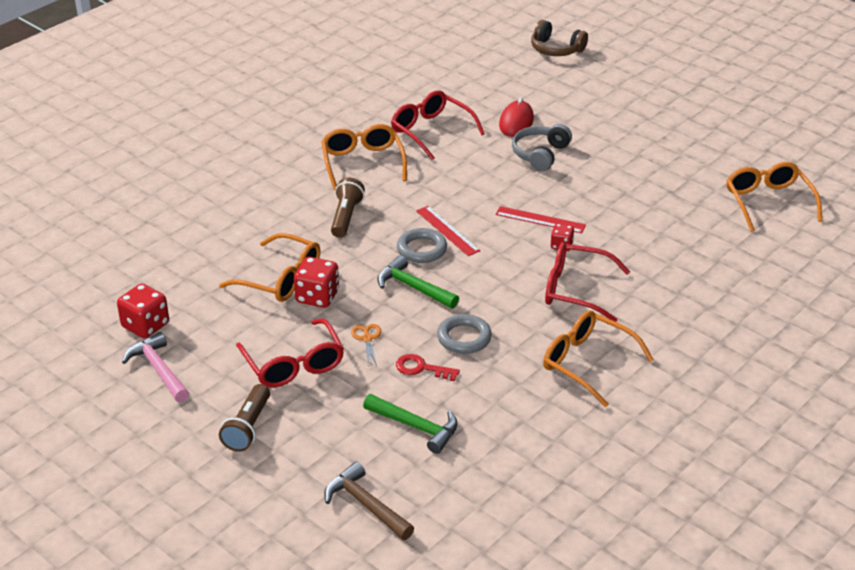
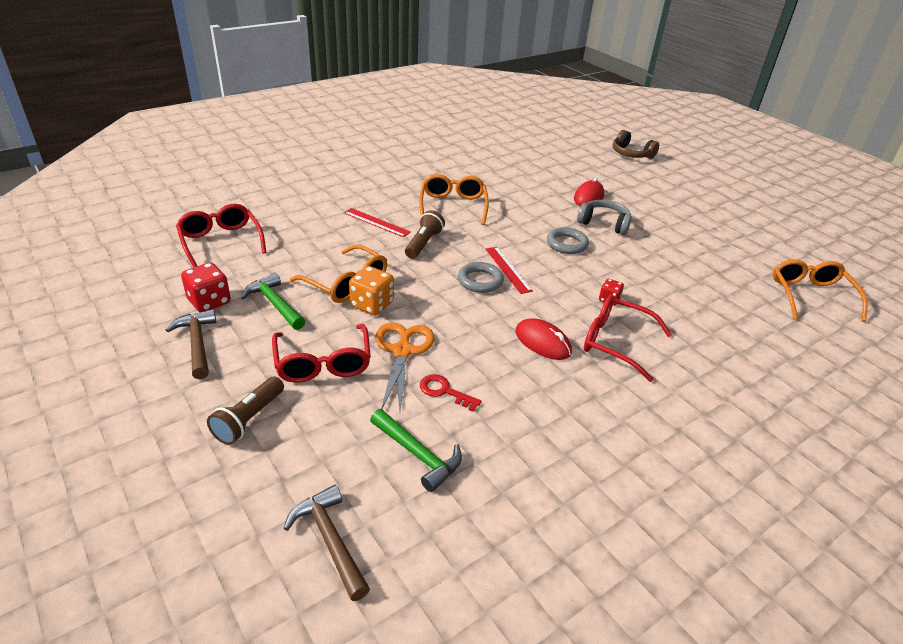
camera: 10 degrees right, 0 degrees up
(159, 370) = (197, 344): pink hammer -> brown hammer
(317, 297) = (372, 304): red dice -> orange dice
(367, 338) = (402, 351): orange scissors -> orange scissors, size x2.03
(413, 287) = (462, 312): green hammer -> green hammer (275, 304)
(431, 131) = (516, 193): red glasses -> red glasses (221, 241)
(464, 338) = (495, 368): grey ring -> grey ring (567, 244)
(503, 303) = (543, 342): none -> red mouse
(540, 154) = (604, 223): grey headphones -> grey headphones turned 75 degrees clockwise
(540, 220) = (593, 275): red ruler -> red ruler (376, 222)
(587, 363) = (615, 419): orange glasses -> none

